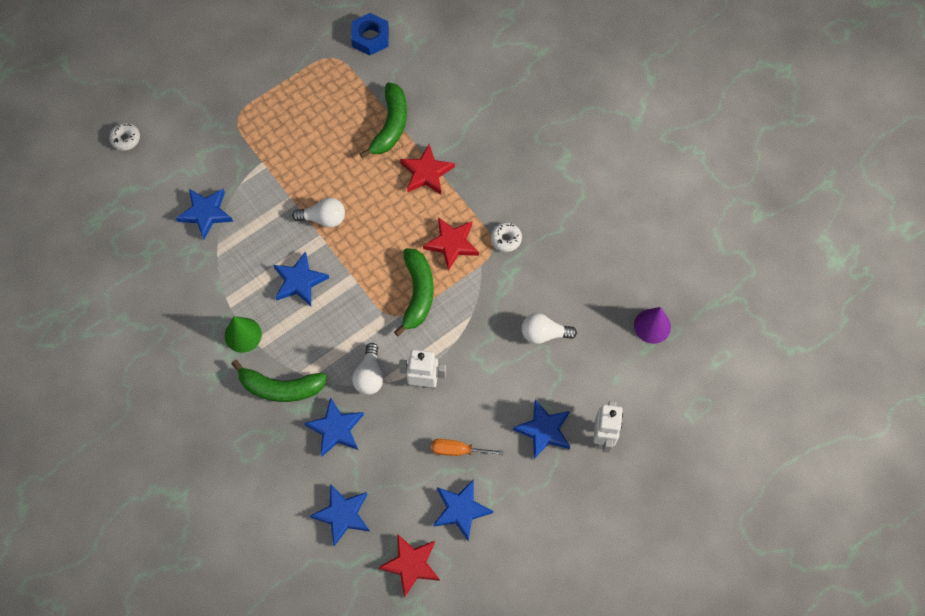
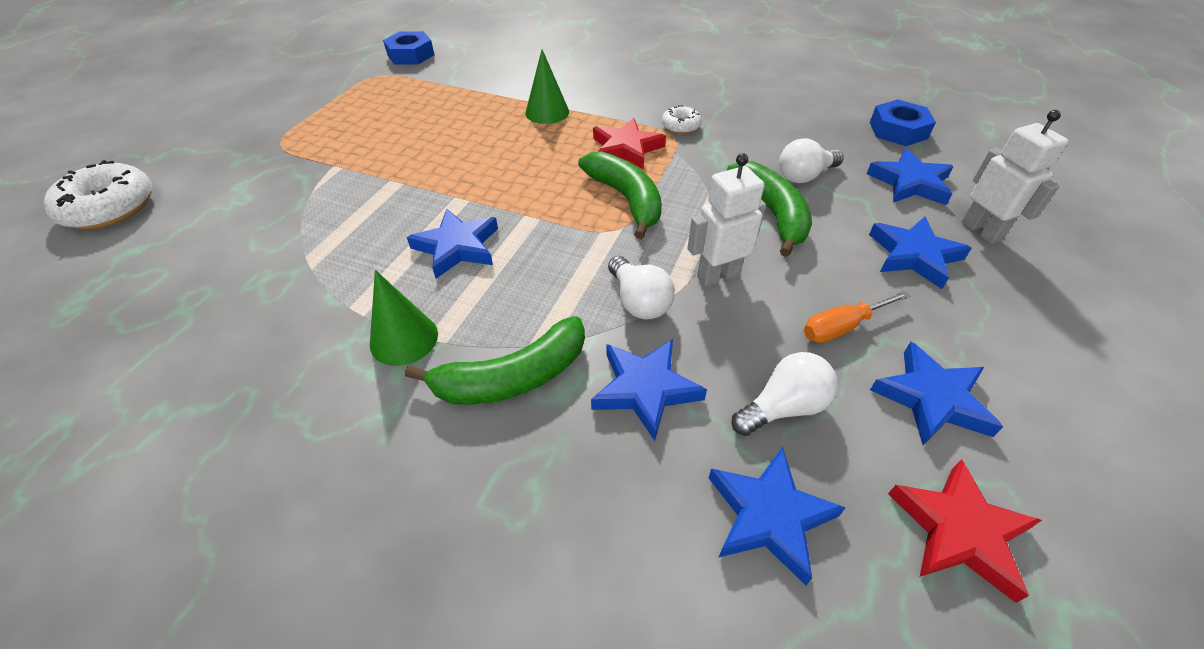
camera: 30 degrees left, 20 degrees down
(126, 139) = (110, 208): white donut -> white donut, size x1.91
(206, 213) = (271, 234): blue star -> blue star (910, 183)
(323, 218) = (450, 182): white light bulb -> white light bulb (783, 407)
(390, 125) = (478, 96): green banana -> green banana (771, 213)
(426, 173) = (547, 112): red star -> green cone
(652, 326) = (898, 130): purple cone -> blue nut

